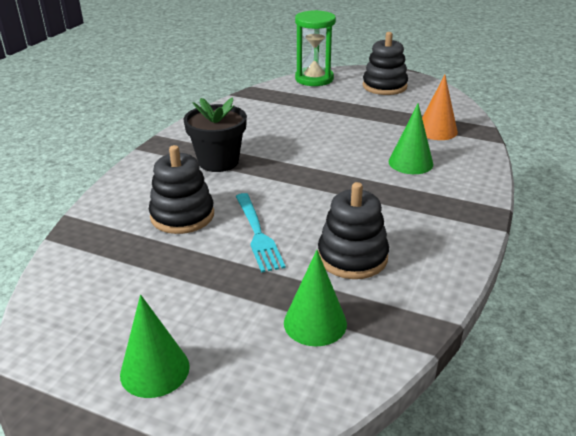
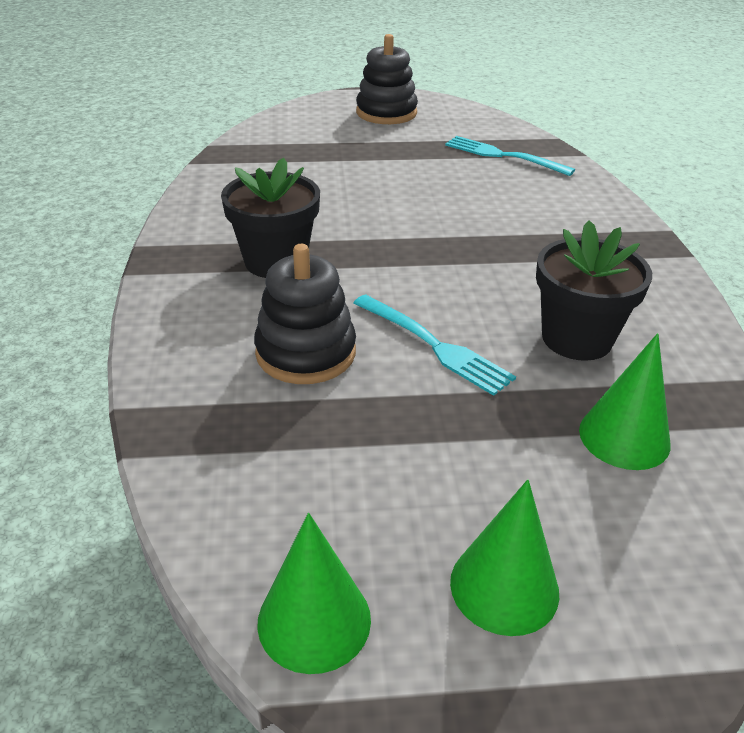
camera: 30 degrees left, 5 degrees up
(314, 79) = (287, 119): green hourglass -> none
(352, 257) = (577, 338): black stacking toy -> black flower pot
(410, 163) = (516, 202): green cone -> green cone (314, 620)
(436, 130) = (503, 156): orange cone -> turquoise fork

